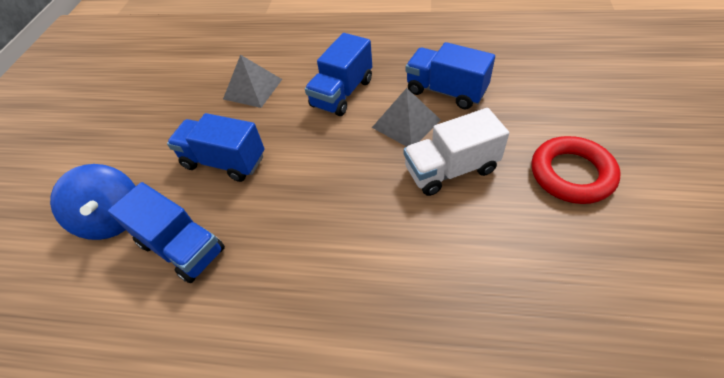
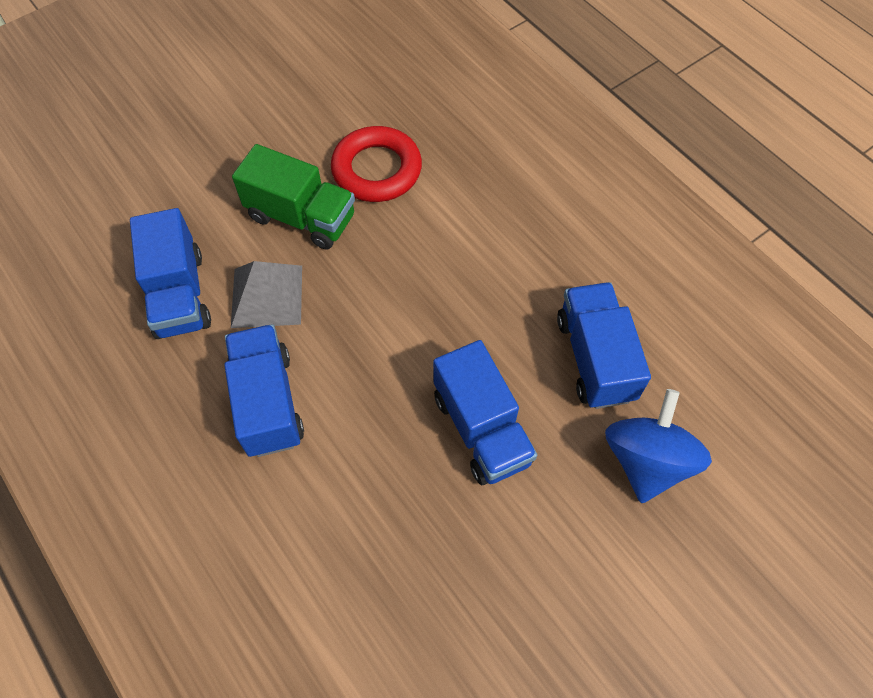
camera: 140 degrees left, 10 degrees up
(252, 89) = (348, 528): grey pyramid -> none
(342, 93) = (268, 402): blue truck -> blue truck turned 90 degrees counterclockwise
(451, 170) = (301, 217): white truck -> green truck
(571, 174) = (231, 134): red ring -> red ring (377, 170)

